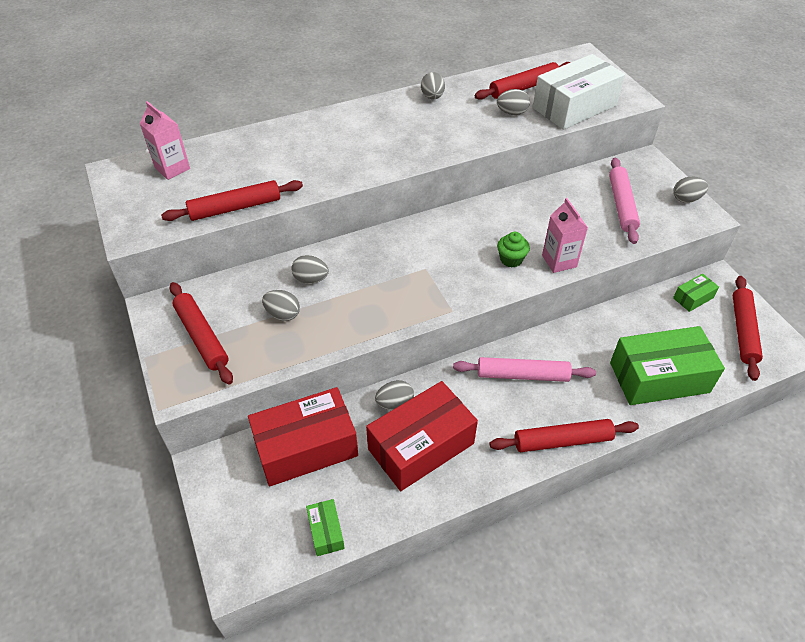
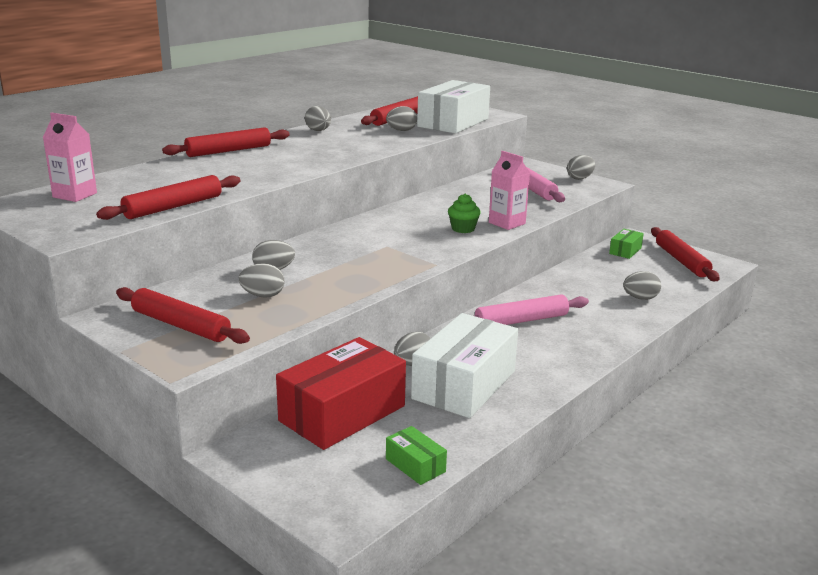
camera: 25 degrees left, 25 degrees down
(421, 446) = (464, 385): red box -> white box
(562, 440) = (593, 351): red rolling pin -> red rolling pin (228, 151)
(659, 377) = (640, 298): green box -> grey egg

